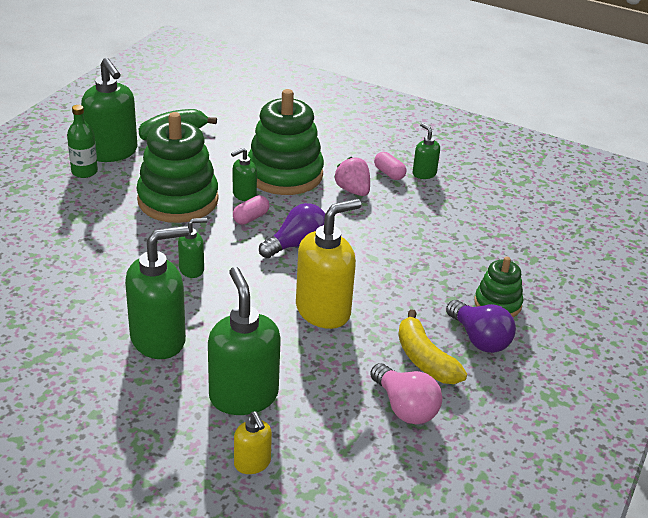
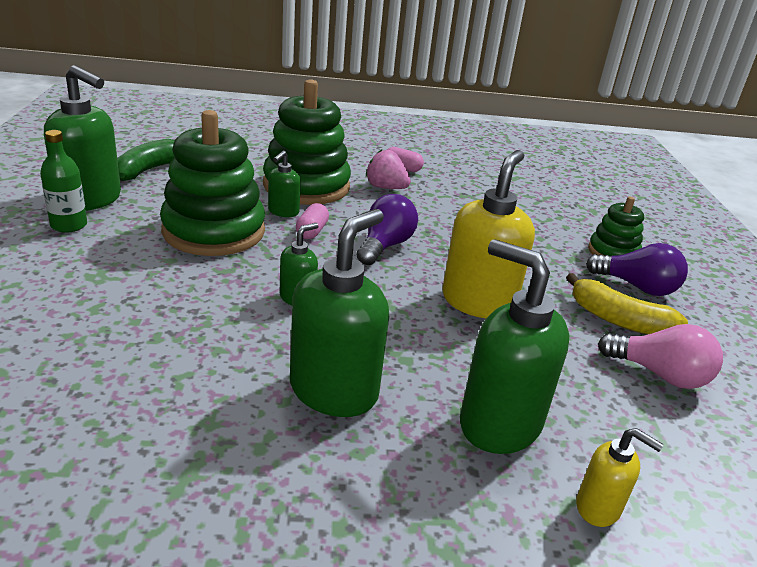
camera: 30 degrees left, 5 degrees down
(424, 173) = (431, 163): green soap dispenser -> none

